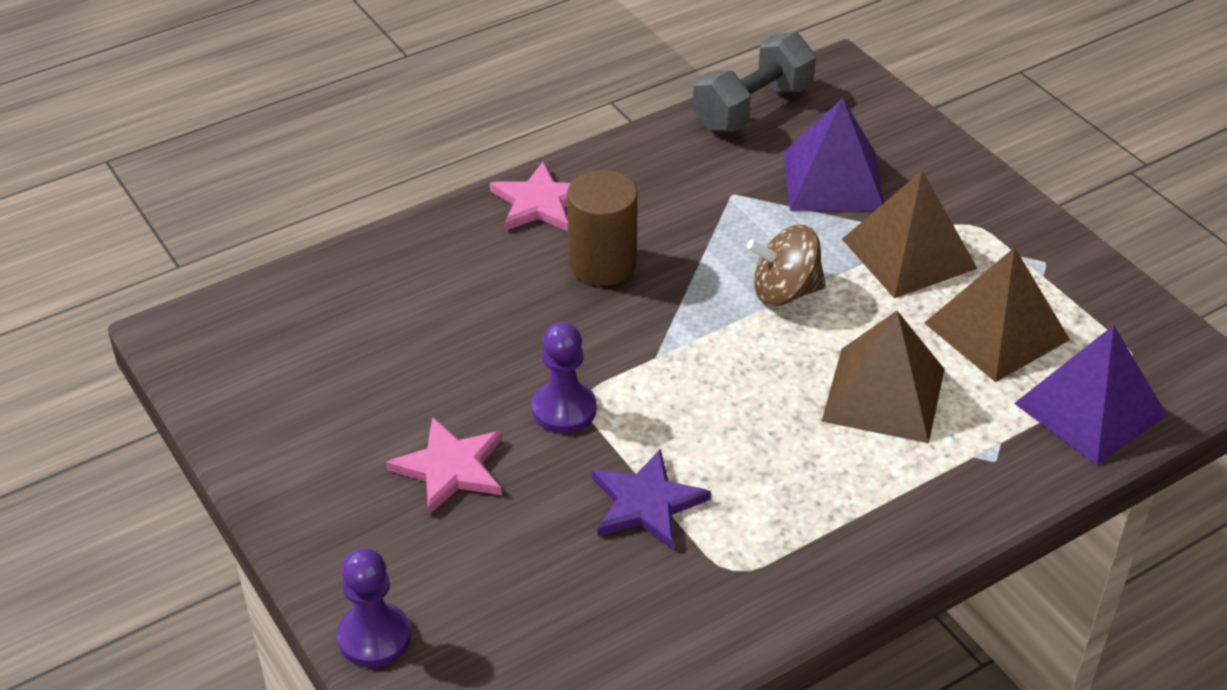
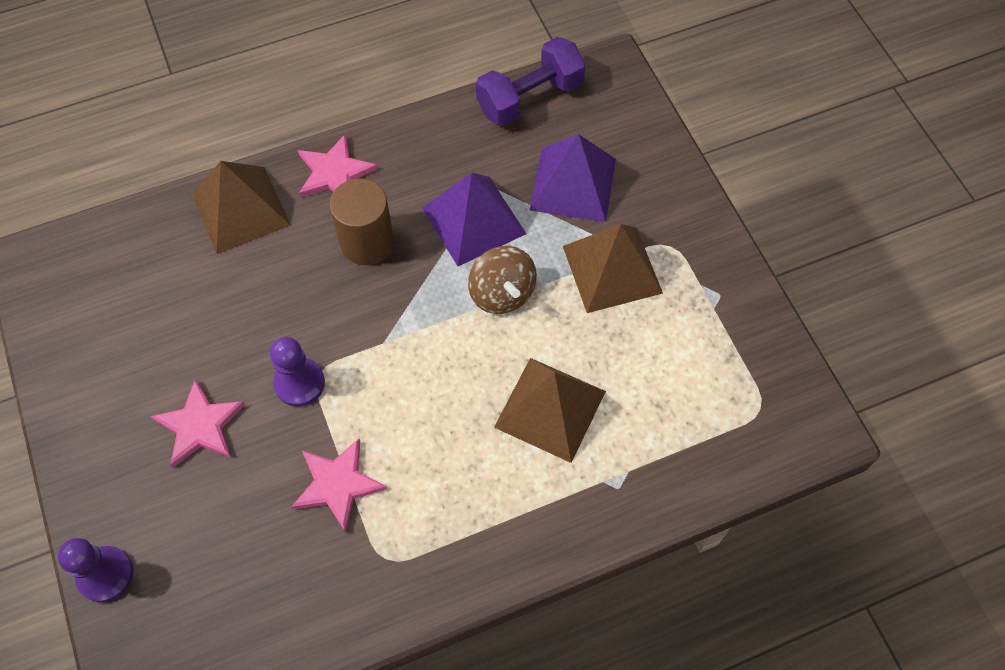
camera: 10 degrees right, 20 degrees up
(646, 503) = (338, 484): purple star -> pink star
(752, 108) = (530, 98): grey dumbbell -> purple dumbbell
(785, 292) = (502, 293): brown spinning top -> brown spinning top turned 120 degrees counterclockwise
(996, 331) = (658, 360): brown pyramid -> brown pyramid (241, 209)
(1090, 409) = (710, 450): purple pyramid -> purple pyramid (473, 221)

